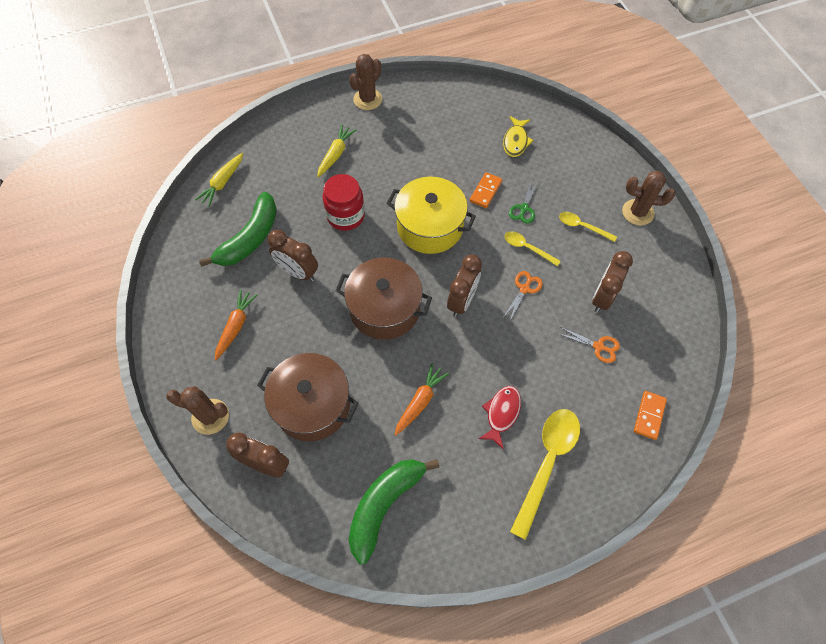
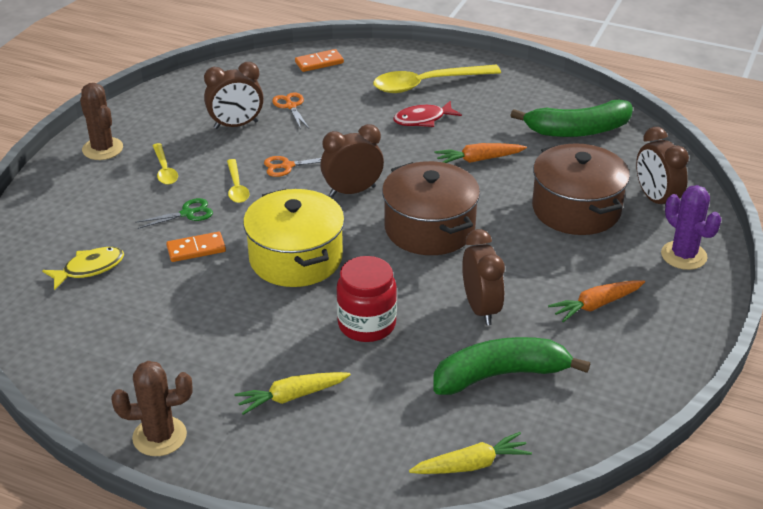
camera: 135 degrees left, 25 degrees down
(210, 416) = (683, 255): brown cactus -> purple cactus

